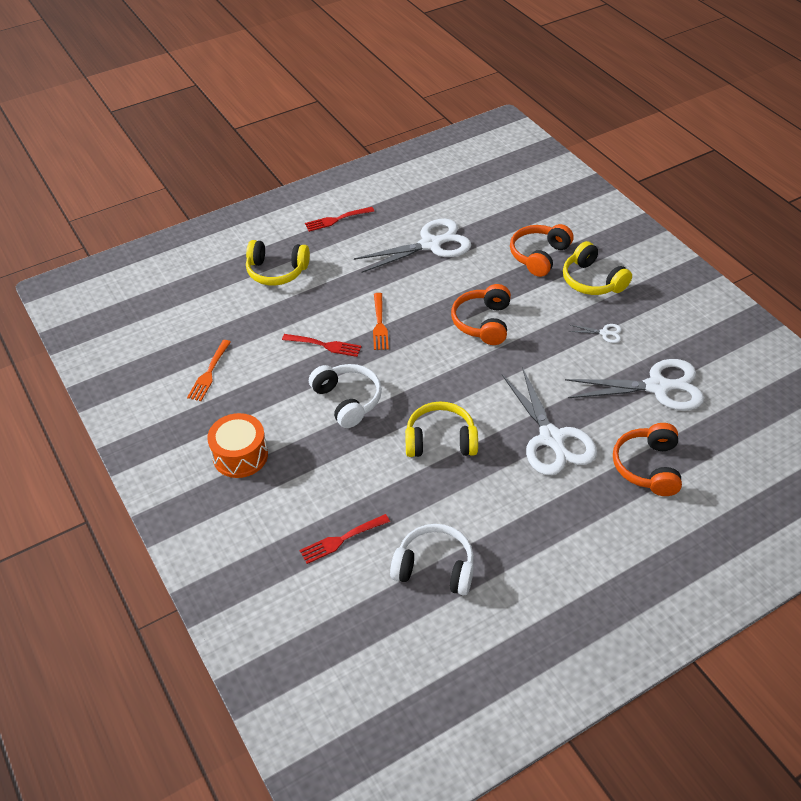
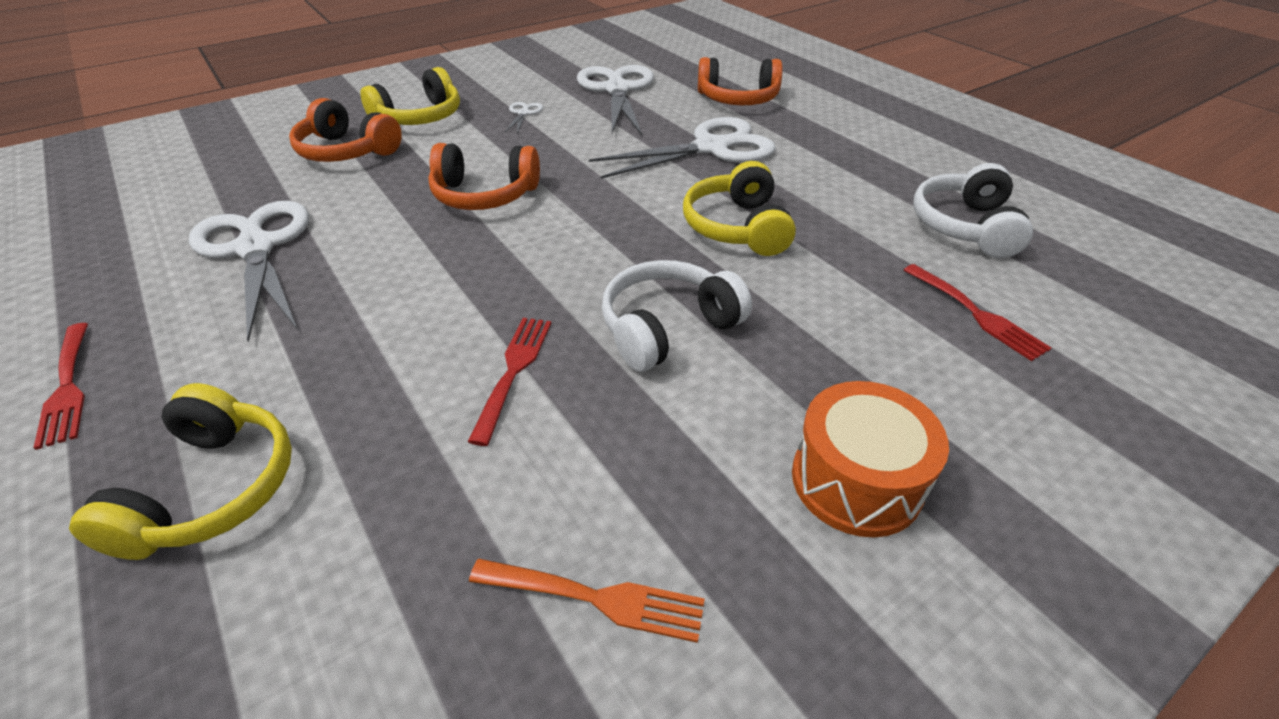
camera: 95 degrees left, 5 degrees down
(379, 324) = (464, 300): orange fork -> none

